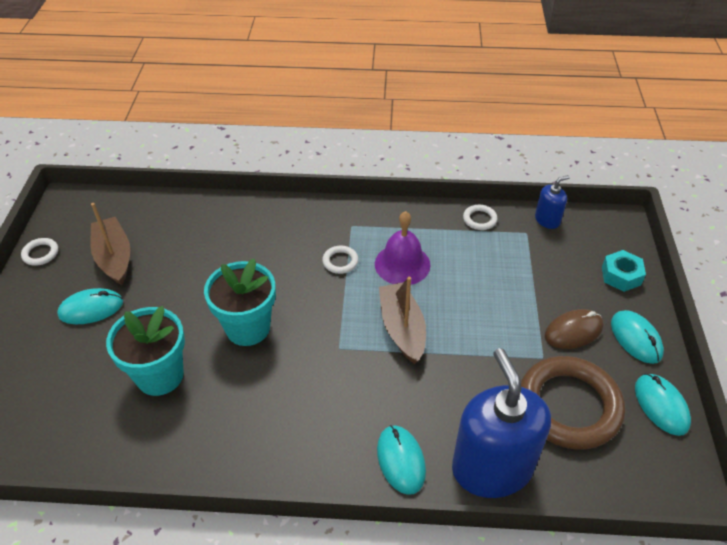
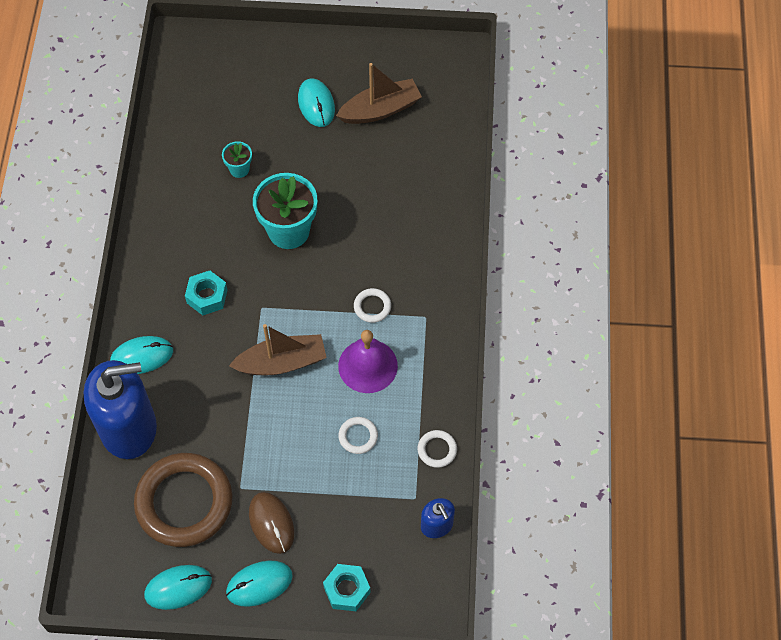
camera: 90 degrees right, 15 degrees up
(40, 253) = (386, 50): white ring -> white ring (358, 436)
(160, 375) = (239, 169): turquoise flower pot -> turquoise flower pot, size x0.49
(323, 398) = (207, 296): none -> turquoise nut

